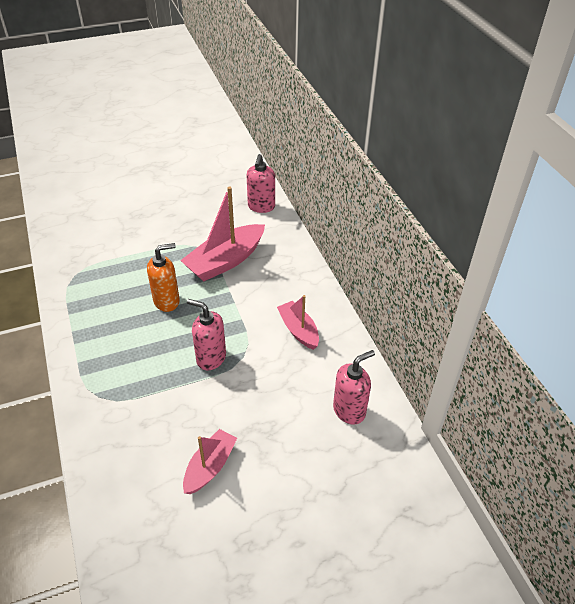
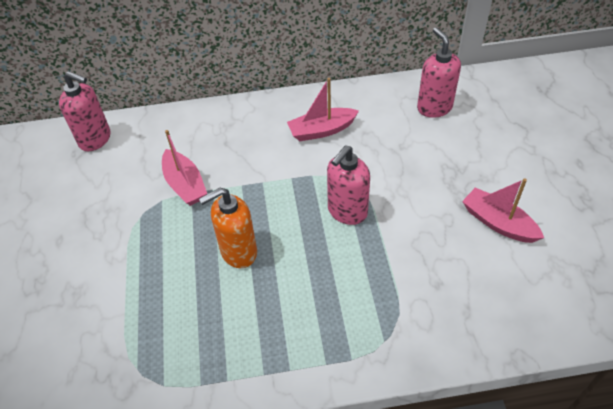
camera: 75 degrees left, 5 degrees up
(167, 301) = (238, 252): orange soap dispenser -> orange soap dispenser turned 105 degrees counterclockwise
(225, 261) = (185, 184): pink boat -> pink boat, size x0.60

